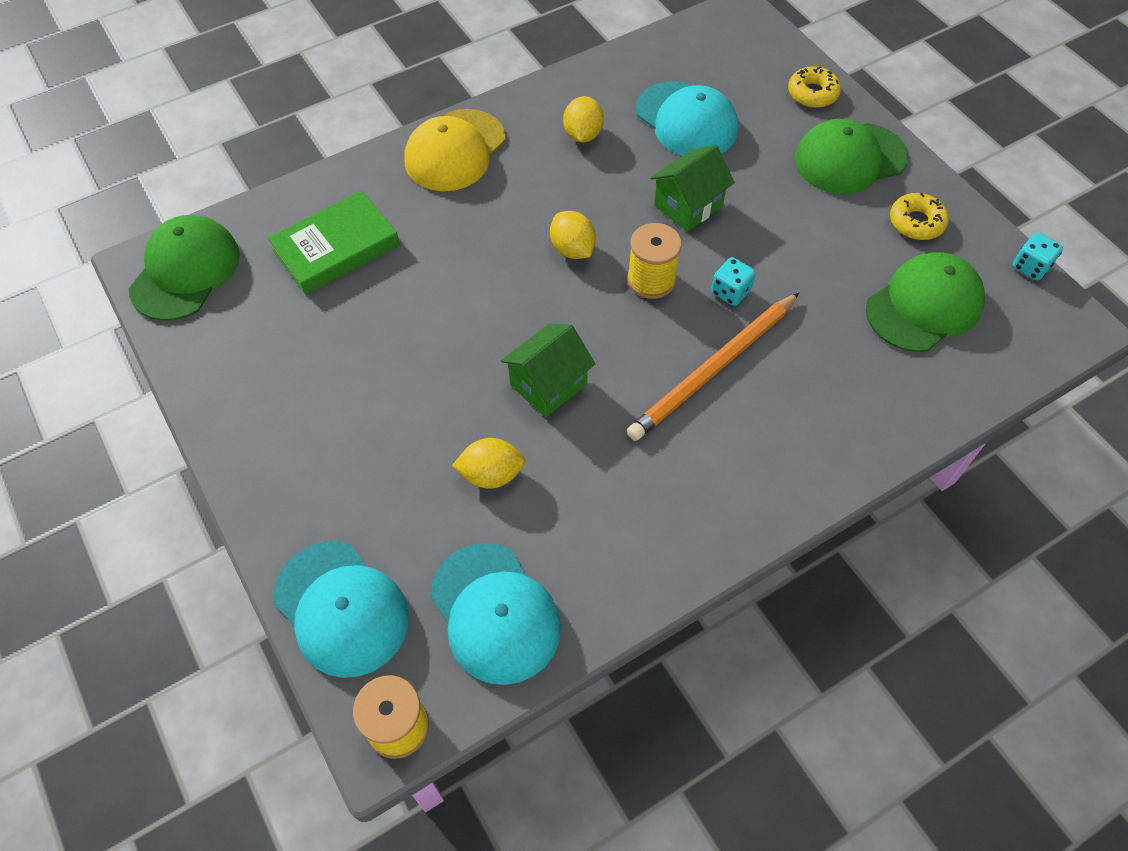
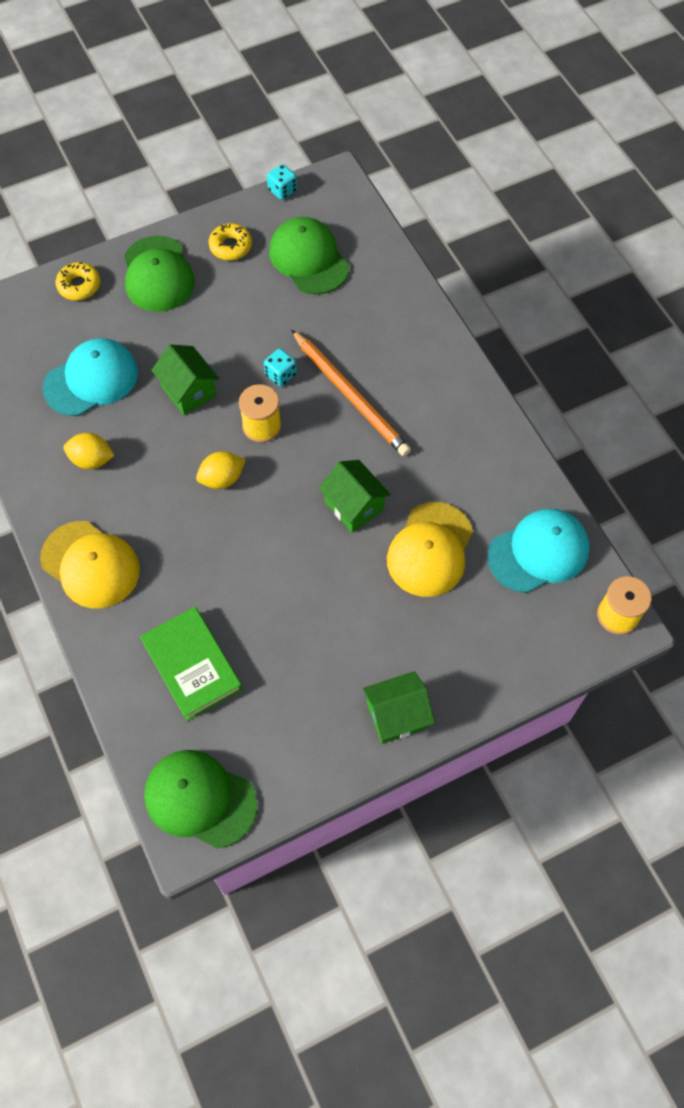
camera: 85 degrees left, 5 degrees up
(264, 448) = (396, 715): none -> green house
(341, 608) = (534, 653): turquoise cap -> none
(491, 474) = (430, 549): yellow lemon -> yellow cap

